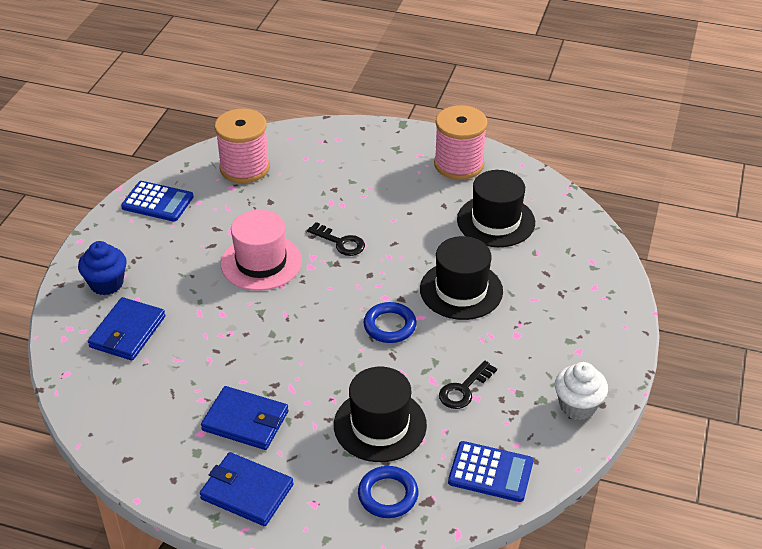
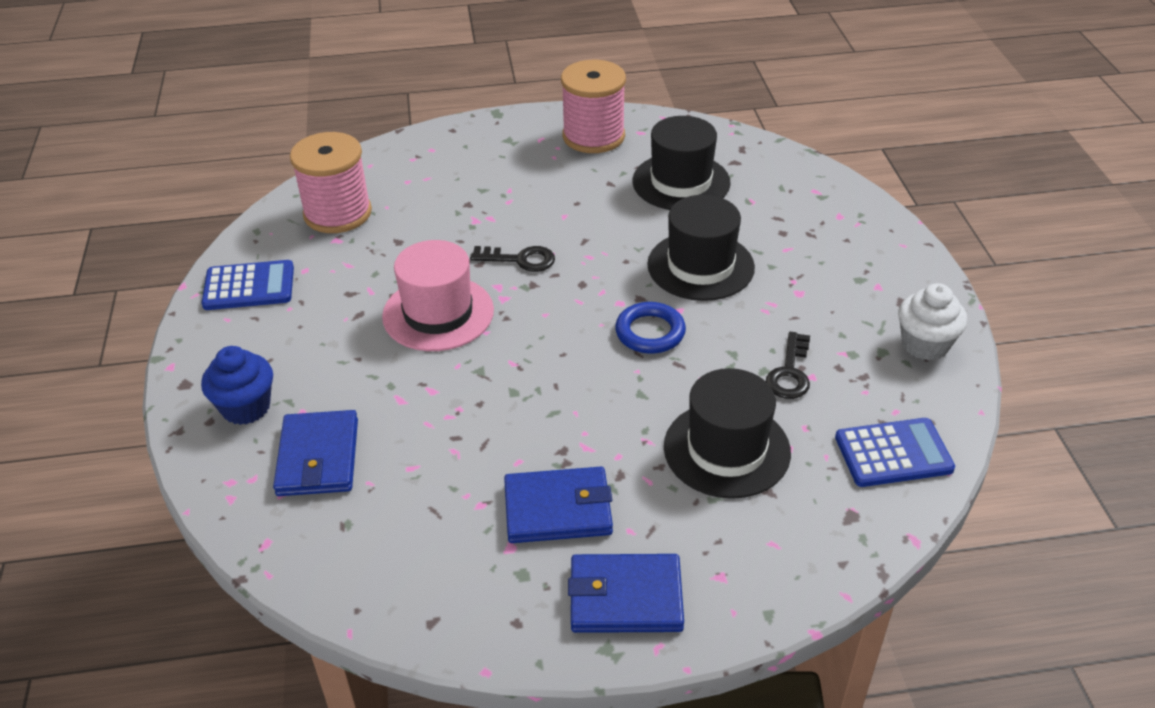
camera: 25 degrees left, 0 degrees up
(388, 495) = (800, 528): blue ring -> none

